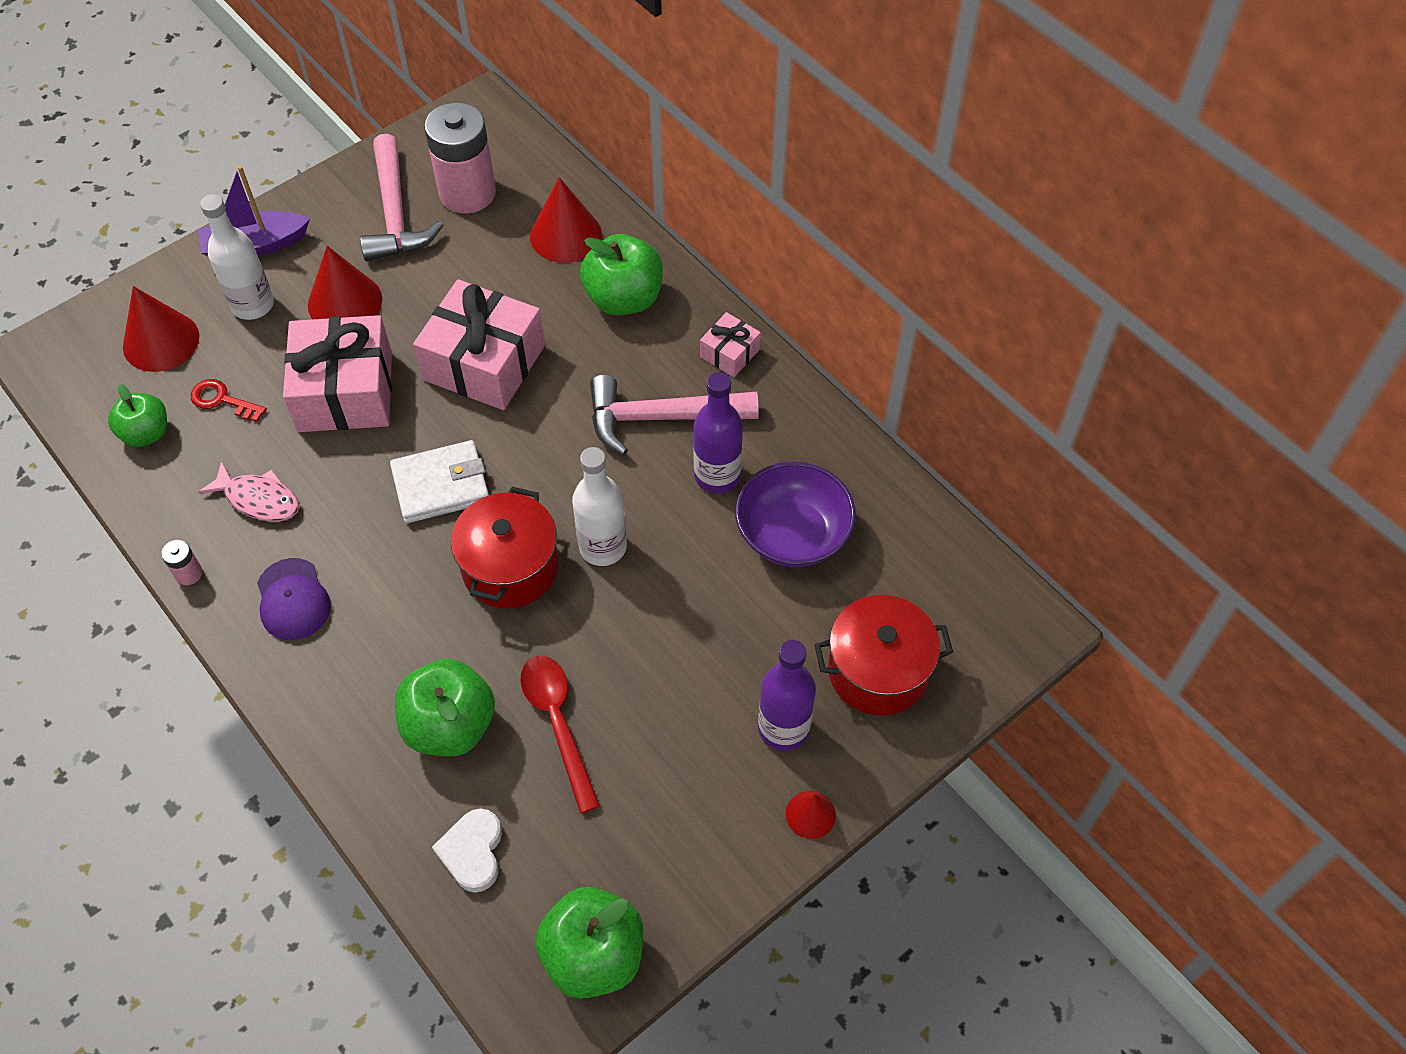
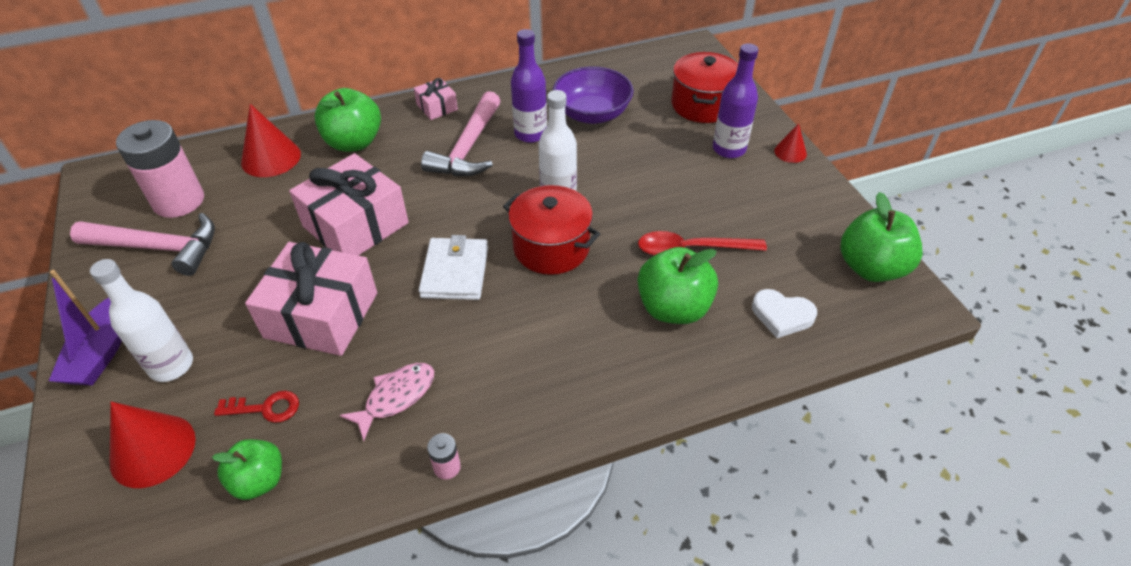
camera: 70 degrees left, 10 degrees down
(222, 400) = (265, 408): red key -> red key turned 135 degrees counterclockwise
(293, 599) = (515, 389): purple cap -> none
(345, 302) = (225, 298): red cone -> none

